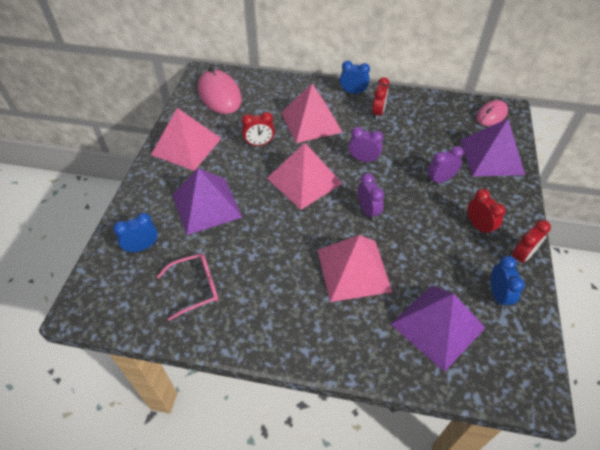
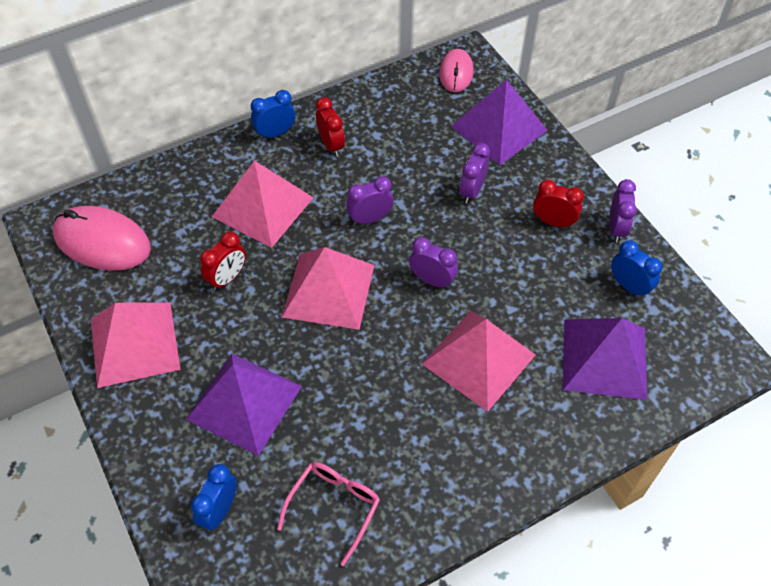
camera: 40 degrees left, 5 degrees up
(521, 256) = (616, 228): red clock -> purple clock

